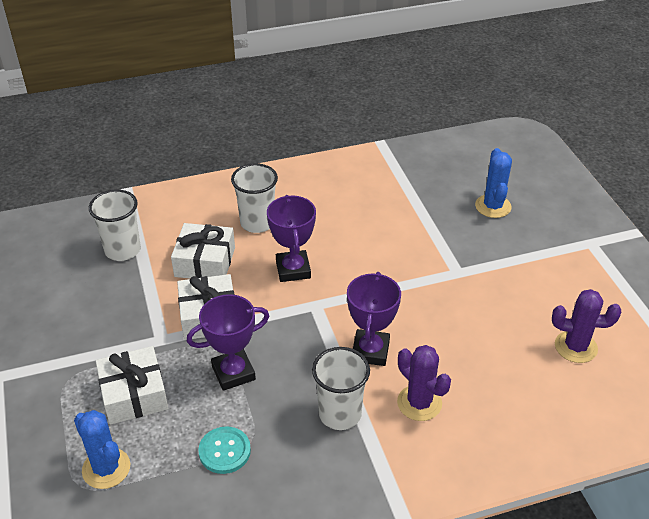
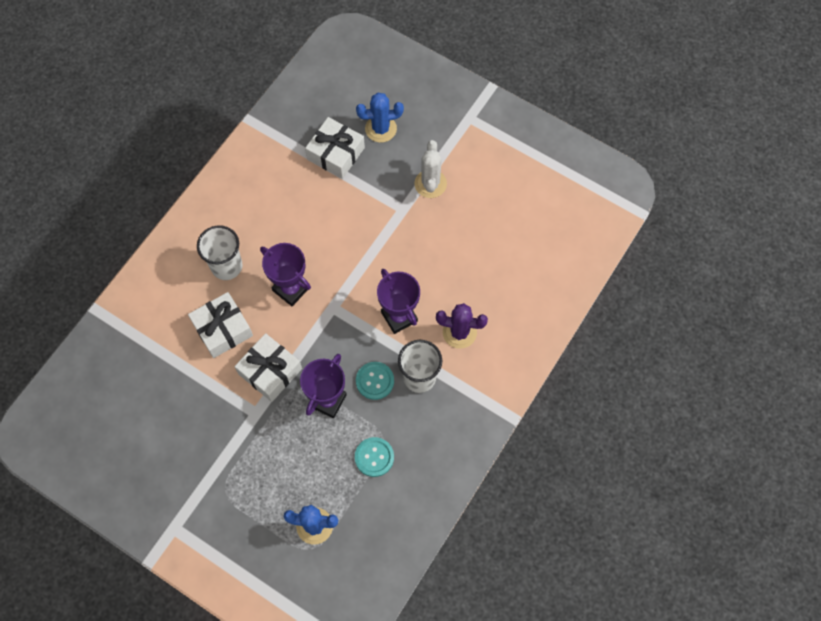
camera: 40 degrees left, 25 degrees up
(122, 250) = (151, 364): white cup -> none
(134, 394) = (279, 465): white gift -> white gift (336, 153)
(293, 387) = (375, 381): none -> turquoise button
(493, 206) = (381, 129): blue cactus -> blue cactus turned 60 degrees counterclockwise
(503, 269) = (430, 184): none -> white cactus
(575, 347) = (519, 218): purple cactus -> none

